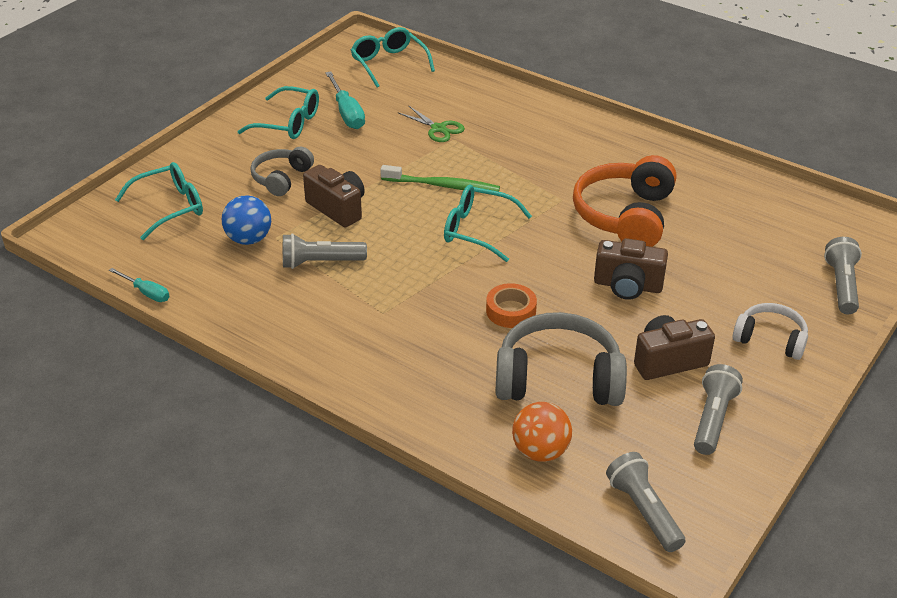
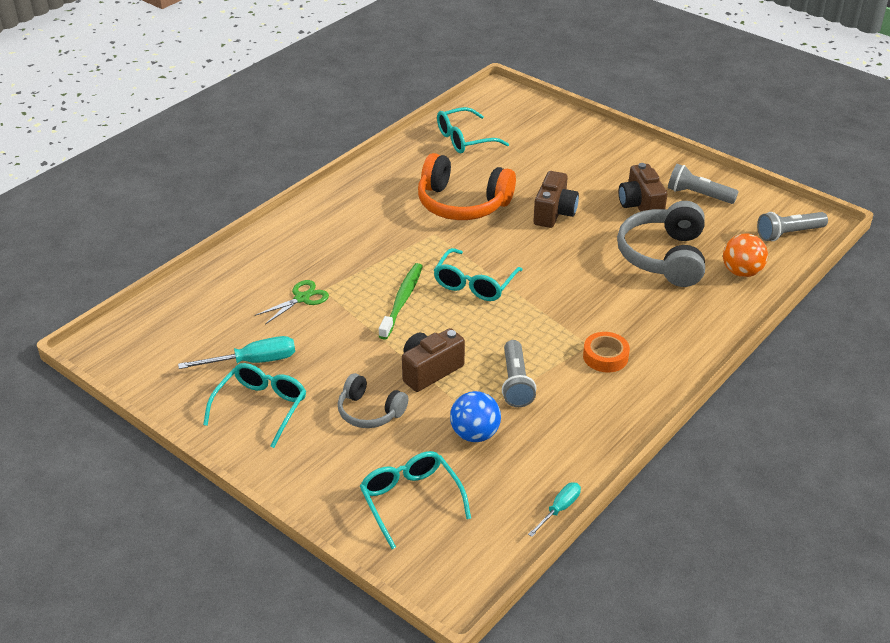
camera: 85 degrees left, 0 degrees up
(389, 64) = (158, 327): turquoise glasses -> turquoise glasses (465, 139)
(511, 311) = (585, 274): orange tape -> orange tape (605, 357)
(770, 339) = (614, 160): white headphones -> none
(841, 285) = (555, 122): grey flashlight -> none

